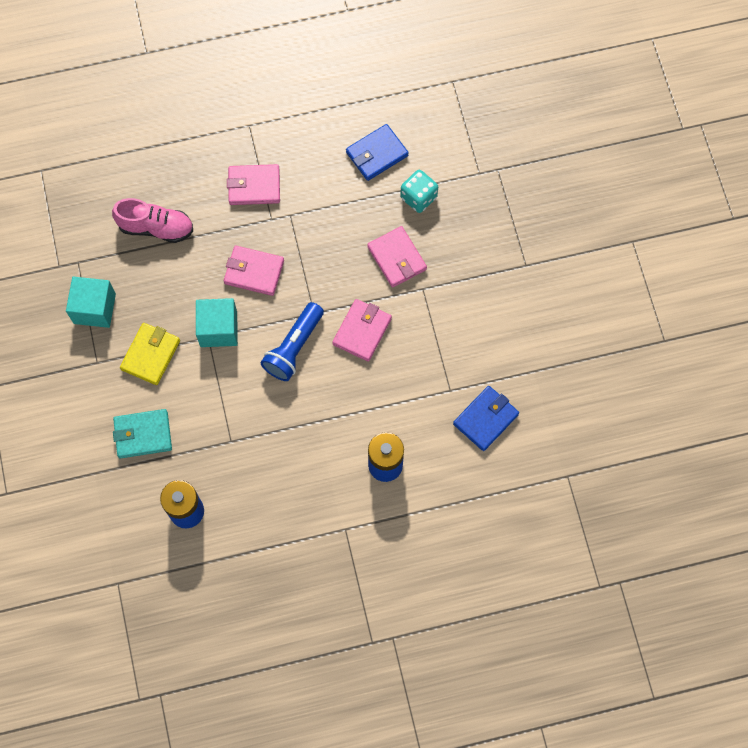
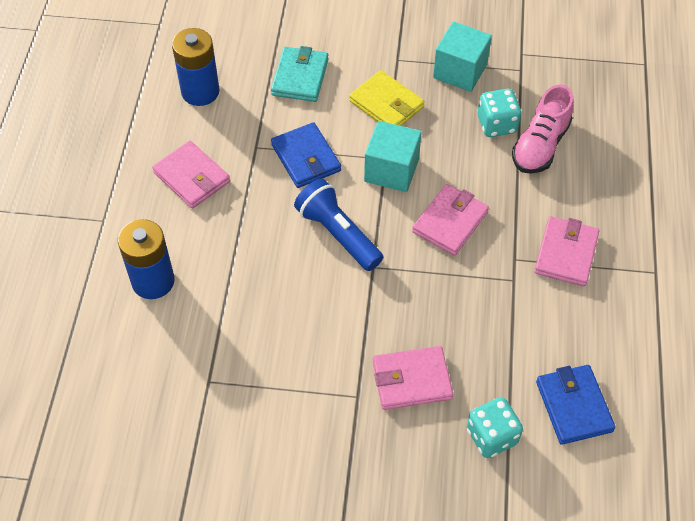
camera: 110 degrees right, 15 degrees down
(145, 265) = (496, 124): none -> turquoise dice
(362, 331) = (328, 309): pink wallet -> pink wallet (192, 177)
(485, 419) = (152, 408): blue wallet -> blue wallet (306, 158)

